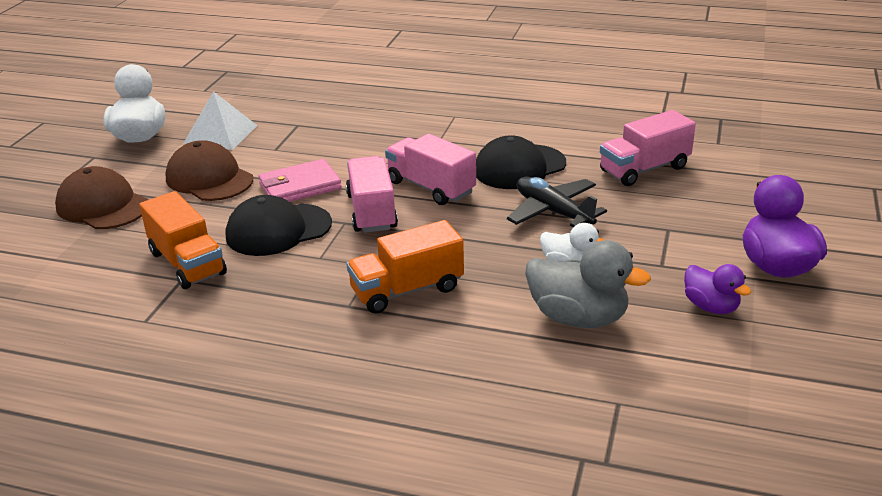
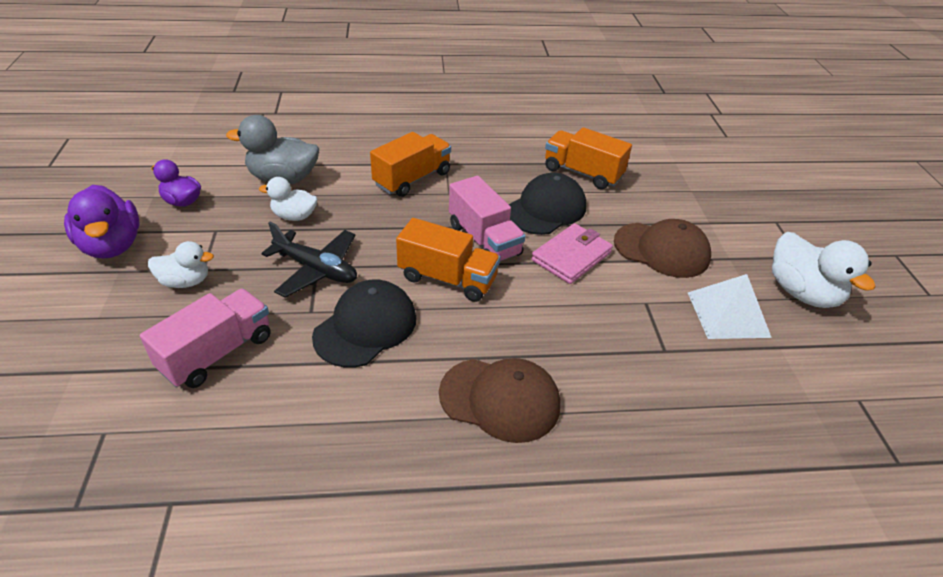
camera: 155 degrees right, 10 degrees up
(102, 206) = (708, 206): brown cap -> brown cap (500, 399)
(431, 187) = (447, 278): pink truck -> orange truck
(683, 221) = (185, 281): none -> white duck

